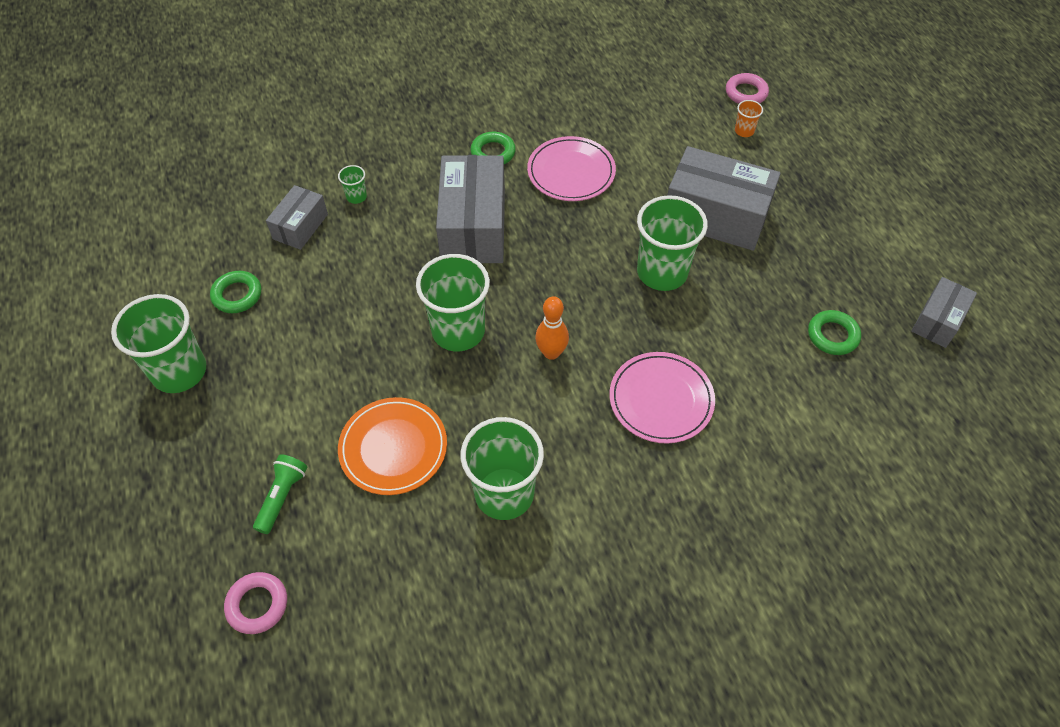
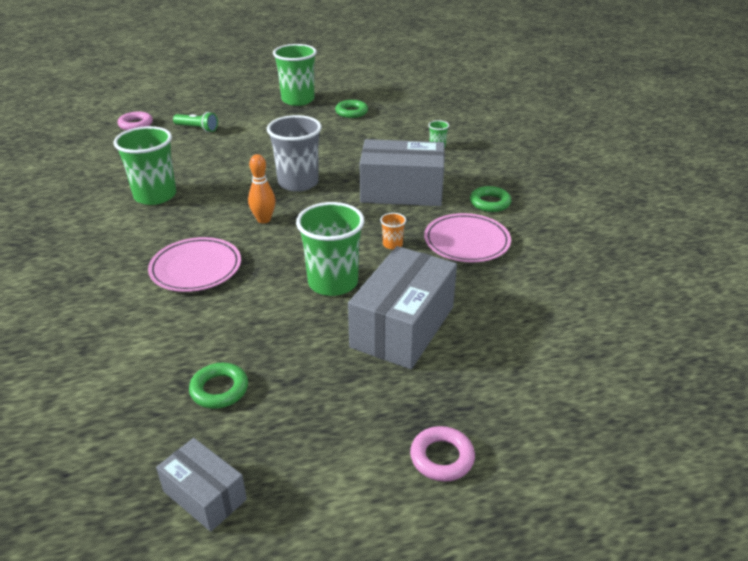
camera: 95 degrees right, 20 degrees down
(300, 226) = (409, 129): grey box -> none
(393, 448) = (212, 159): orange plate -> none
(458, 331) = (298, 183): green cup -> grey cup
(744, 131) = (543, 369): orange cup -> orange cup (392, 244)
(746, 93) = (618, 382): pink ring -> pink ring (442, 457)

